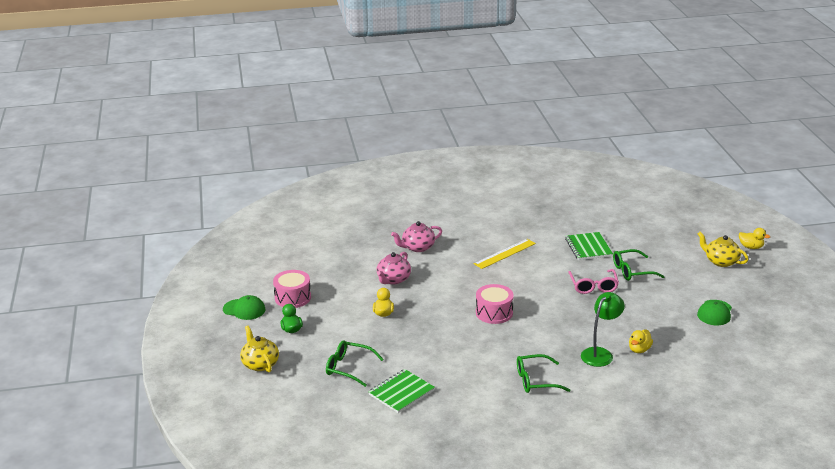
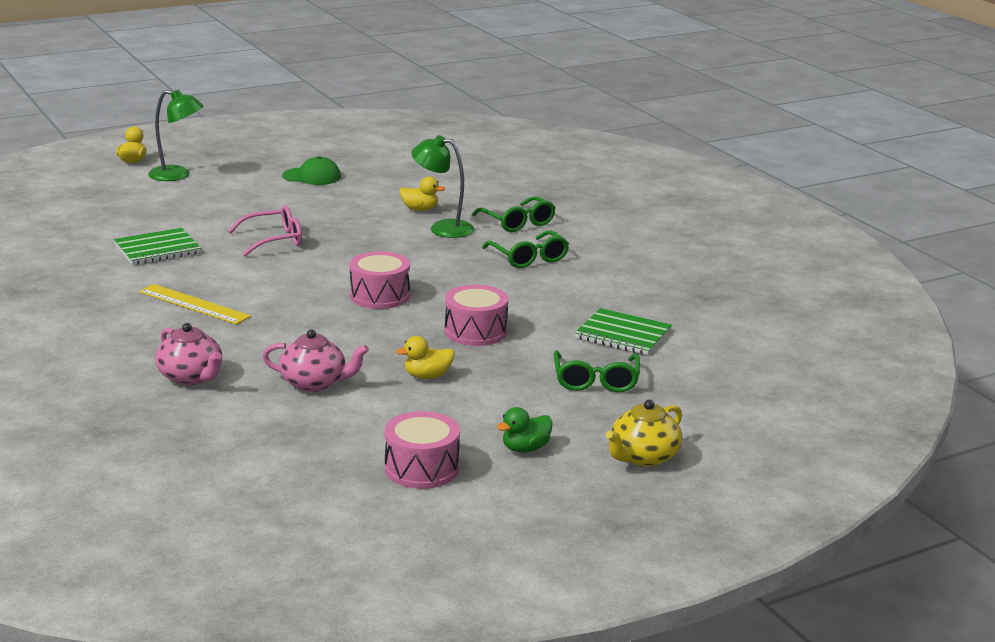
camera: 110 degrees left, 5 degrees down
(244, 309) = (490, 512): green cap -> none
(430, 338) = (475, 331): none -> pink drum
(632, 271) = (221, 220): green glasses -> green glasses (518, 222)
(721, 261) = (177, 175): yellow teapot -> green lamp

